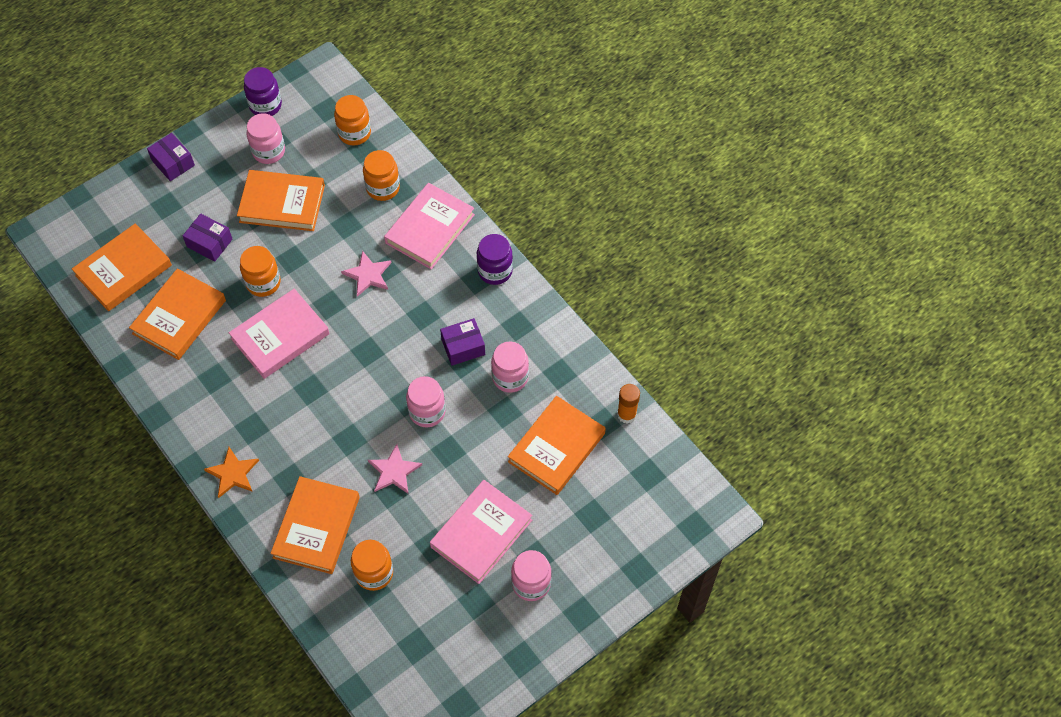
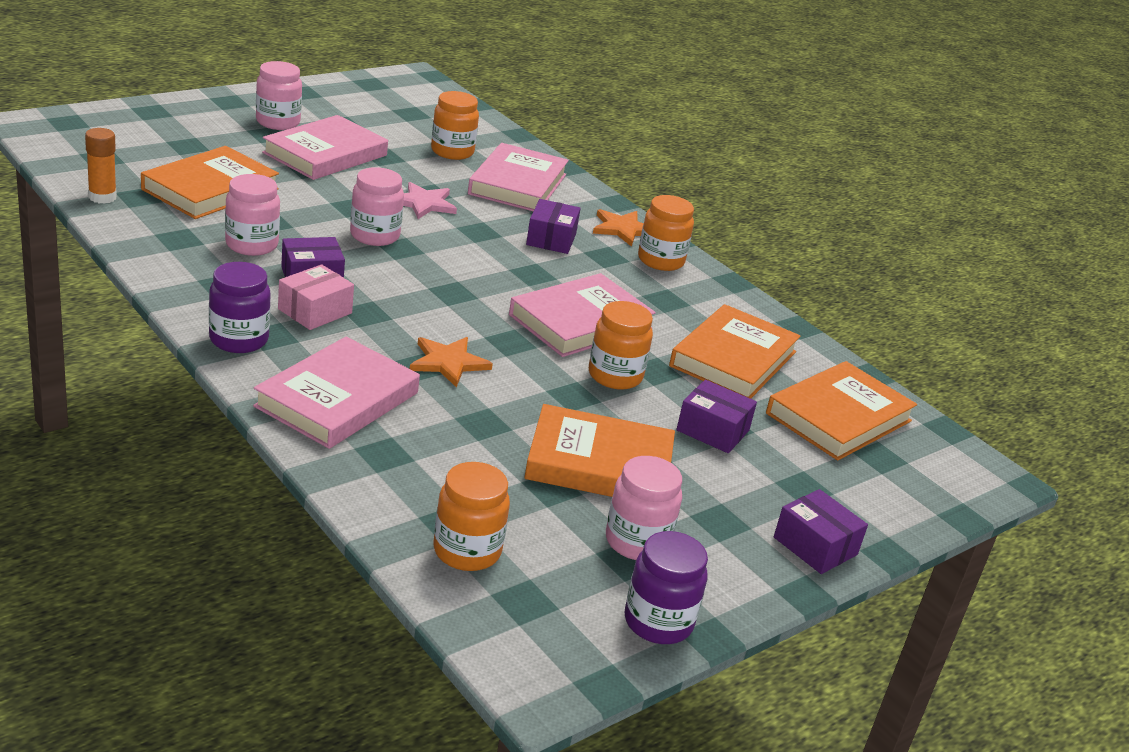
camera: 175 degrees right, 30 degrees down
(293, 442) = (551, 239): none -> purple box
(316, 527) = (518, 184): orange book -> pink book
(368, 275) = (448, 362): pink star -> orange star
(383, 188) = (415, 462): orange jar -> orange jar (660, 261)
(455, 309) = (315, 311): none -> pink box

